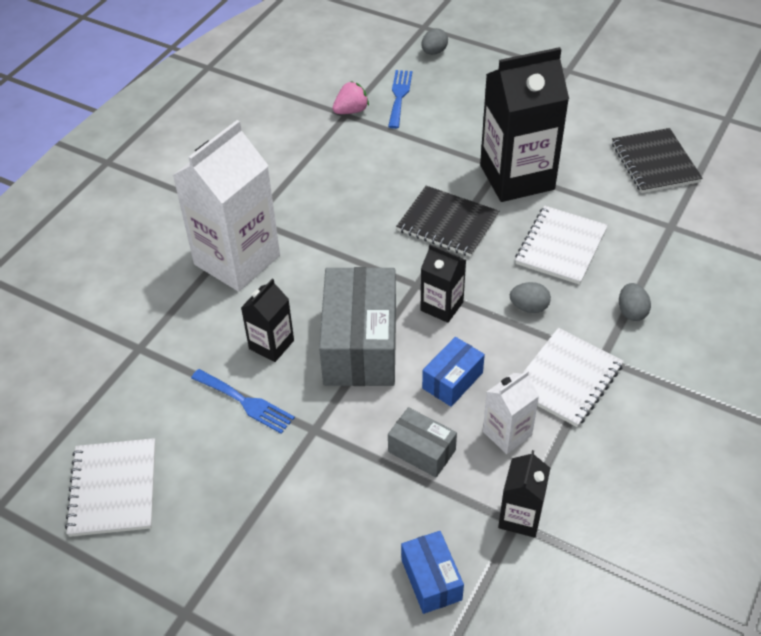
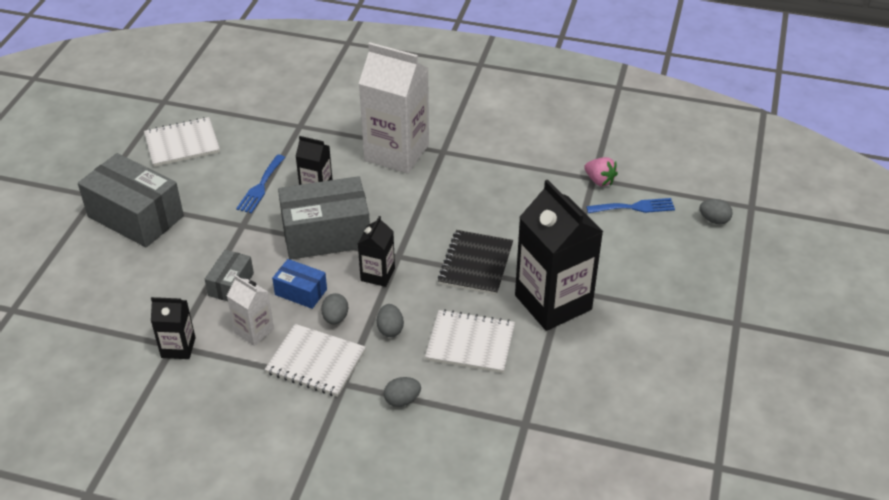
camera: 75 degrees right, 5 degrees down
(252, 557) = (136, 216): none -> grey box
(431, 579) = (123, 306): blue box -> none
(502, 353) = (335, 318): none -> grey egg
(654, 163) = (616, 405): black notebook -> none

